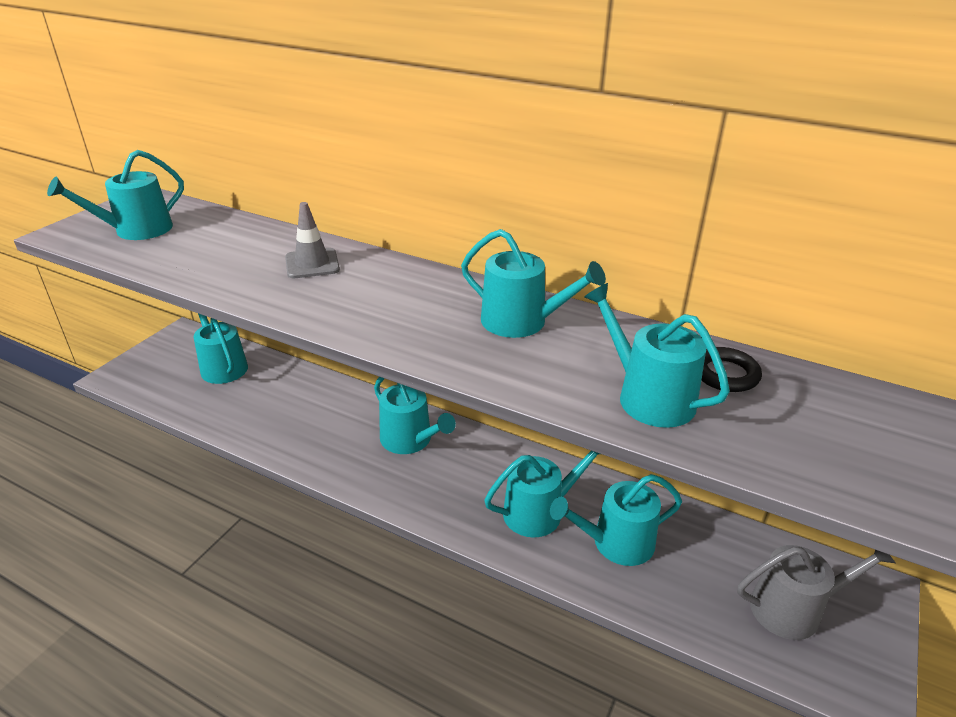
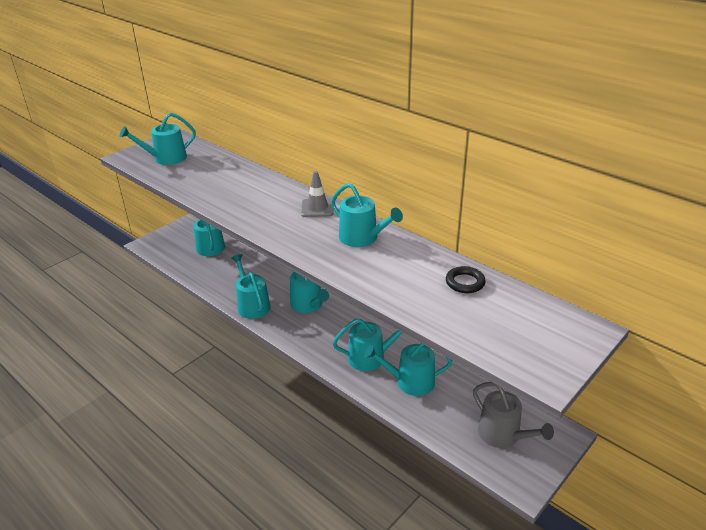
camera: 15 degrees right, 0 degrees up
(312, 264) = (257, 189): grey traffic cone -> grey traffic cone (317, 208)
(648, 397) = (411, 289): turquoise watering can -> turquoise watering can (252, 305)
(793, 608) = (503, 435): grey watering can -> grey watering can turned 45 degrees clockwise

